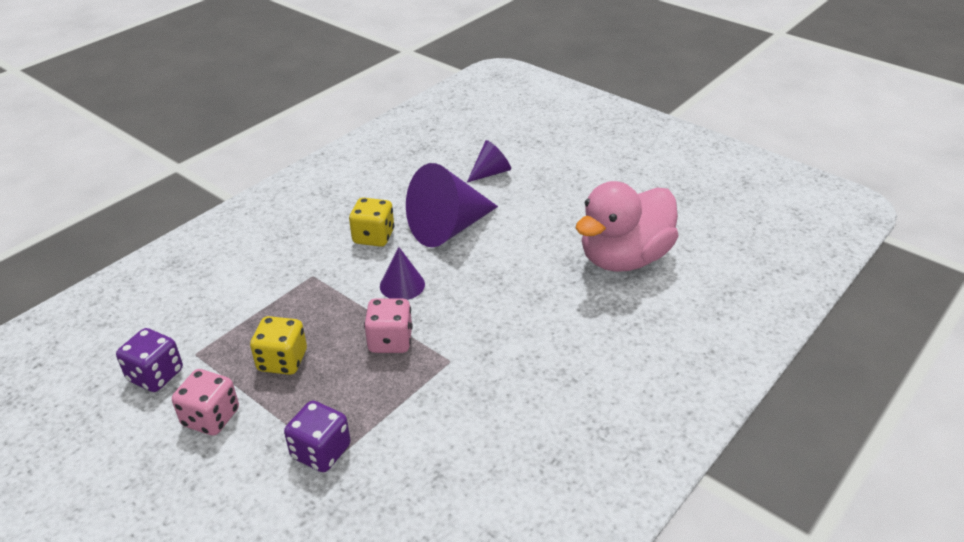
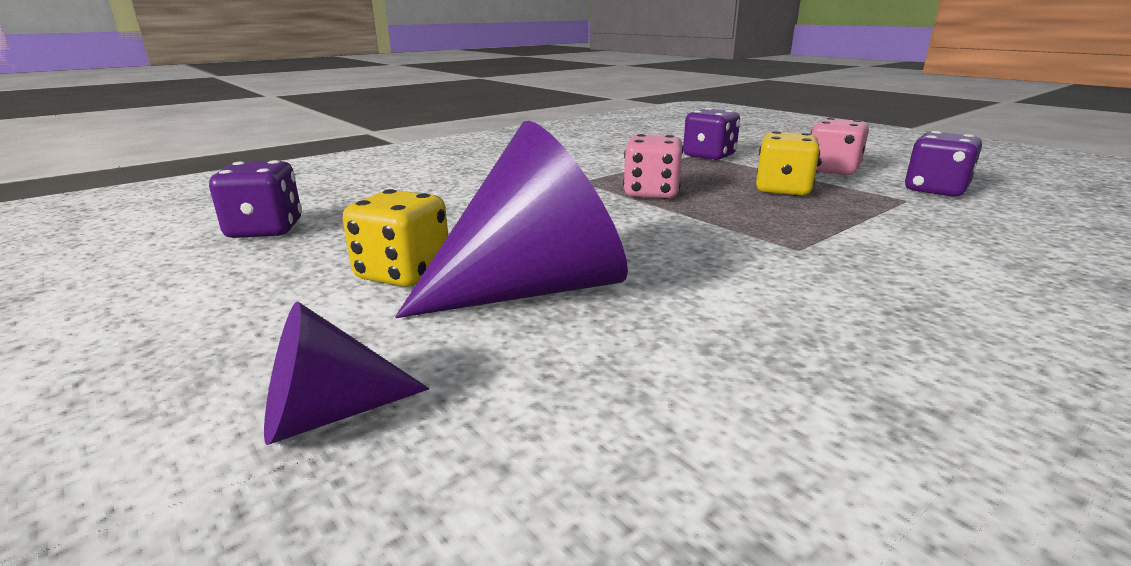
camera: 170 degrees left, 15 degrees down
(373, 237) = (699, 288): yellow dice -> yellow dice (403, 273)
(402, 285) = (636, 229): purple cone -> none
(624, 258) = (265, 230): pink duck -> purple dice

